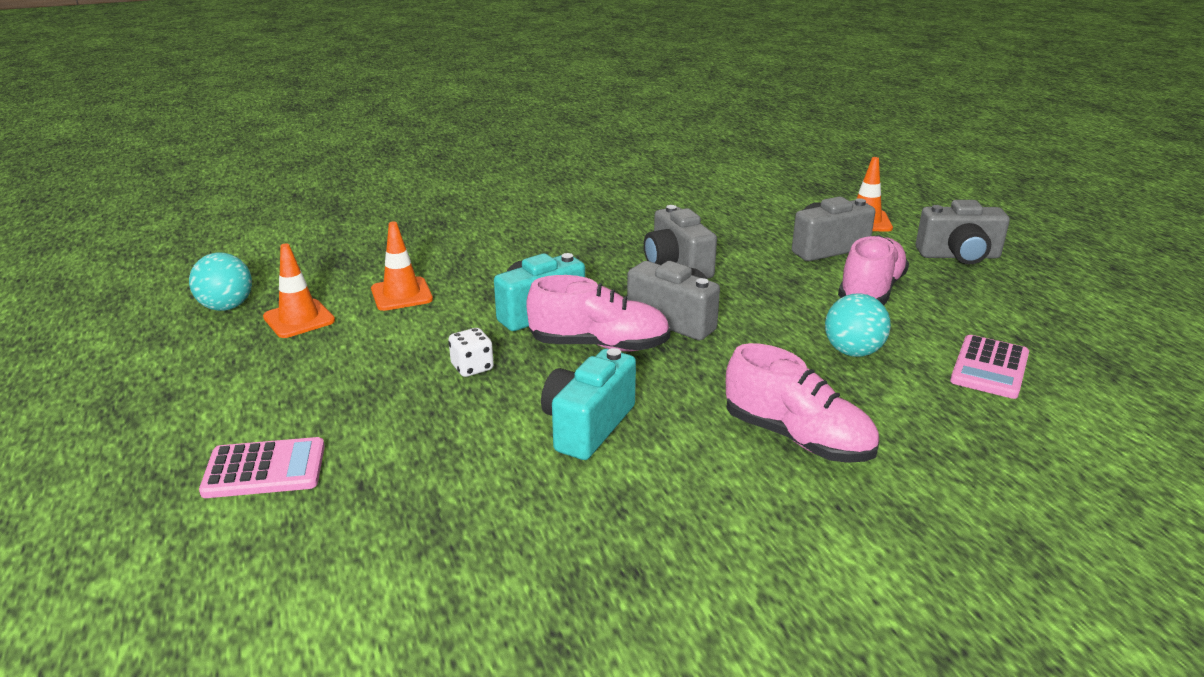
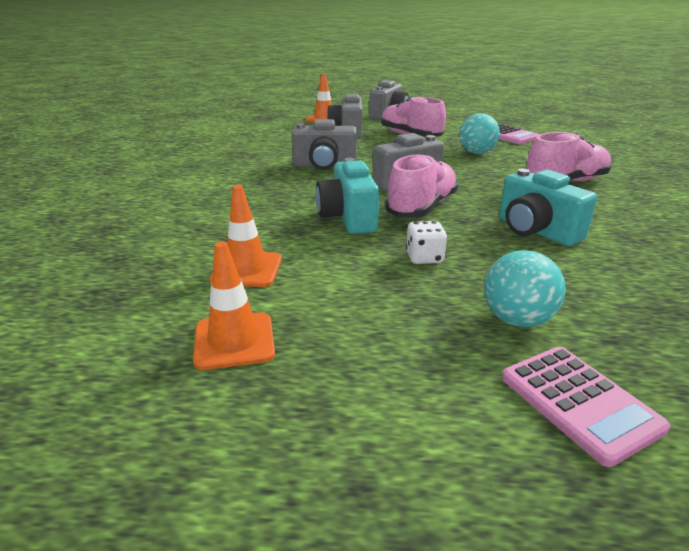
camera: 65 degrees left, 0 degrees up
(226, 307) = (127, 402): turquoise ball -> turquoise ball (517, 320)
(264, 469) = (579, 403): pink calculator -> pink calculator turned 135 degrees clockwise

